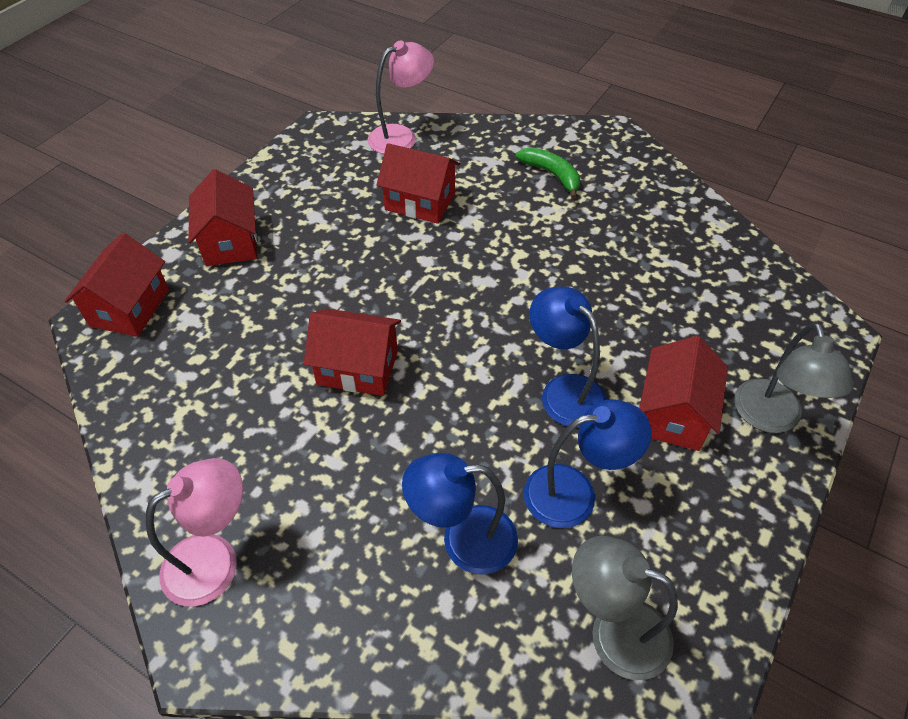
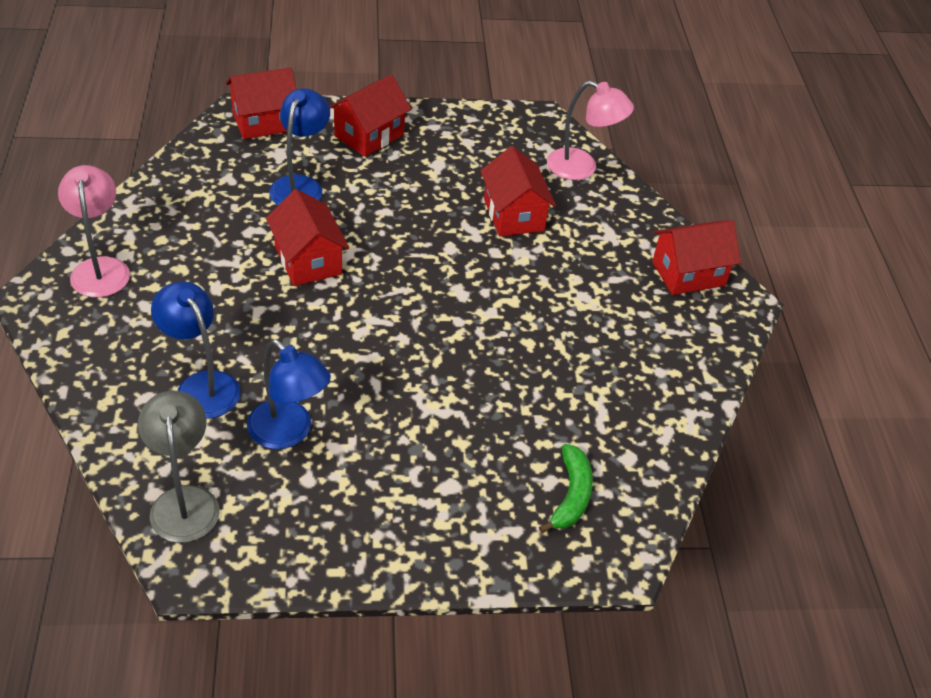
camera: 50 degrees right, 5 degrees down
(215, 560) = (100, 268): pink lamp -> pink lamp turned 120 degrees counterclockwise
(552, 175) = (634, 282): green banana -> green banana (571, 495)
(564, 391) = (384, 388): blue lamp -> blue lamp (300, 185)
(673, 414) = (417, 468): red house -> red house (688, 273)
(771, 418) = (467, 539): grey lamp -> none

